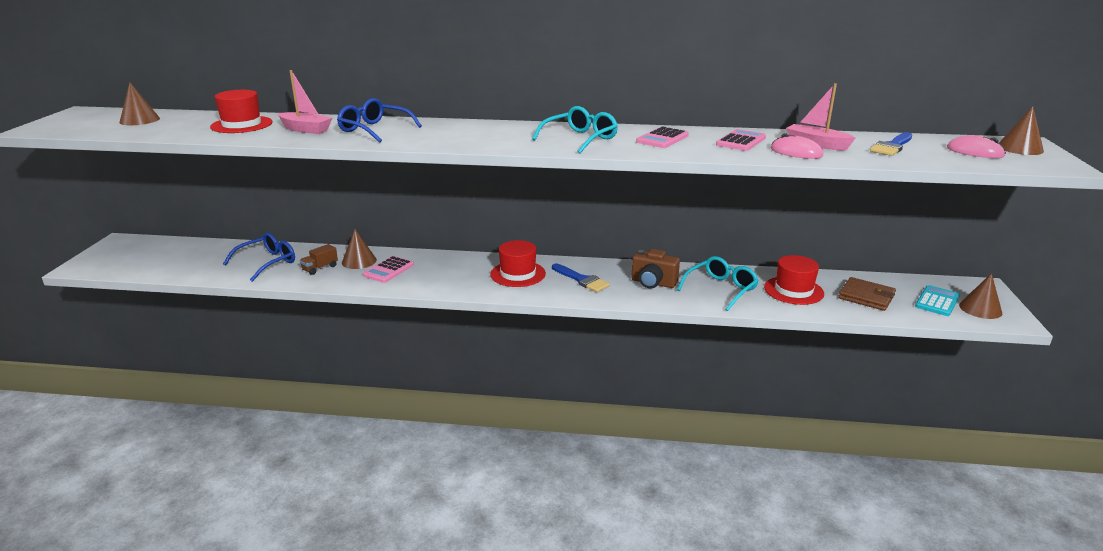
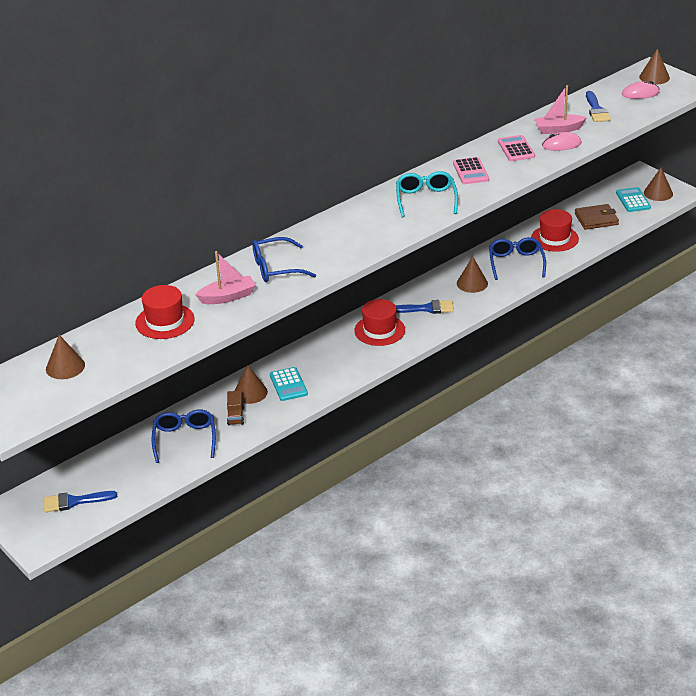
camera: 45 degrees left, 10 degrees up
(147, 257) = (74, 501): none -> blue brush
(388, 270) = (288, 385): pink calculator -> turquoise calculator
(653, 283) = (472, 283): brown camera -> brown cone
(720, 289) = (516, 263): turquoise glasses -> blue glasses

